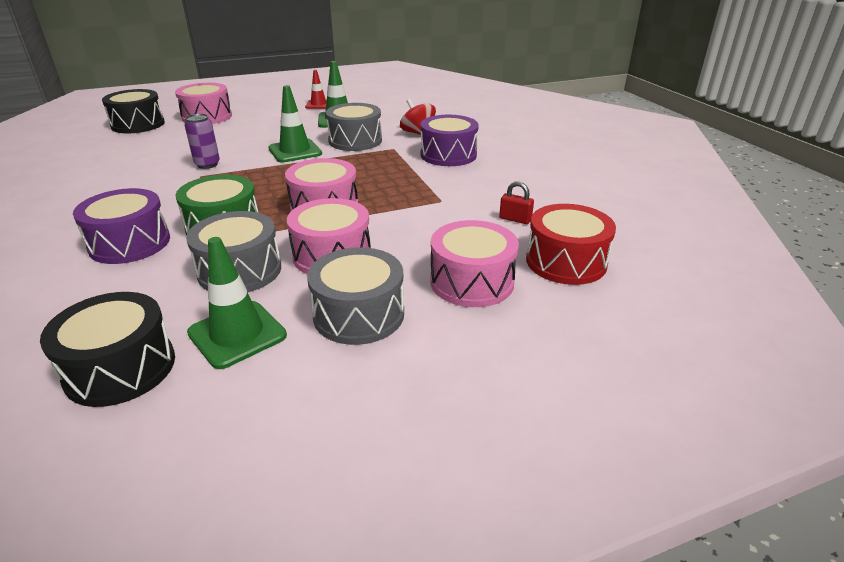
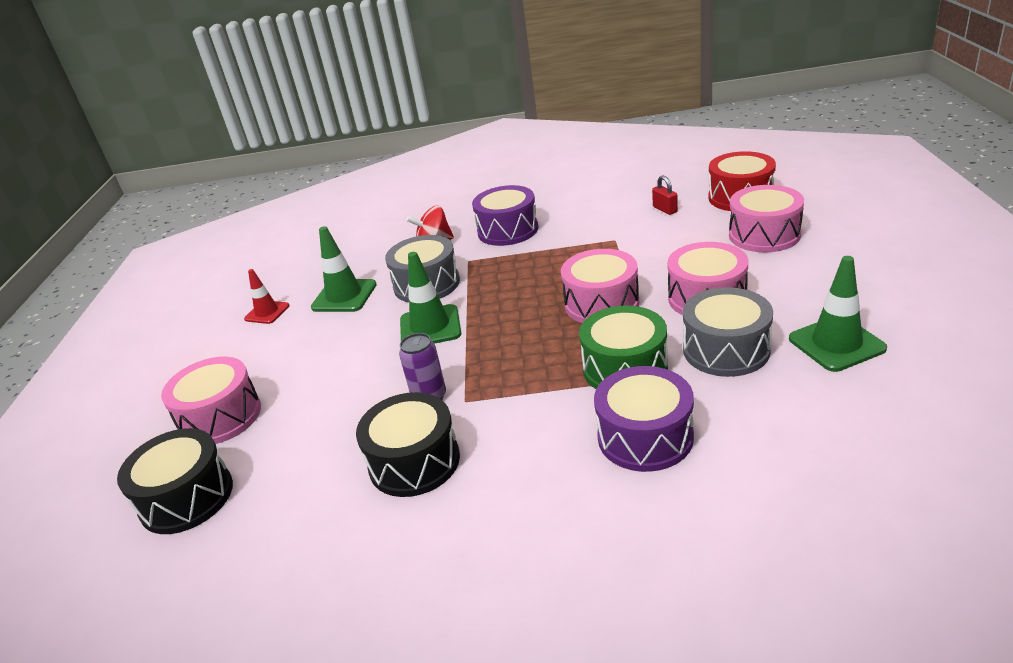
camera: 65 degrees left, 0 degrees up
(120, 368) = (890, 405): black drum -> black drum (414, 462)
(359, 314) = (808, 285): grey drum -> none
(515, 219) = (665, 209): red padlock -> red padlock turned 75 degrees counterclockwise

